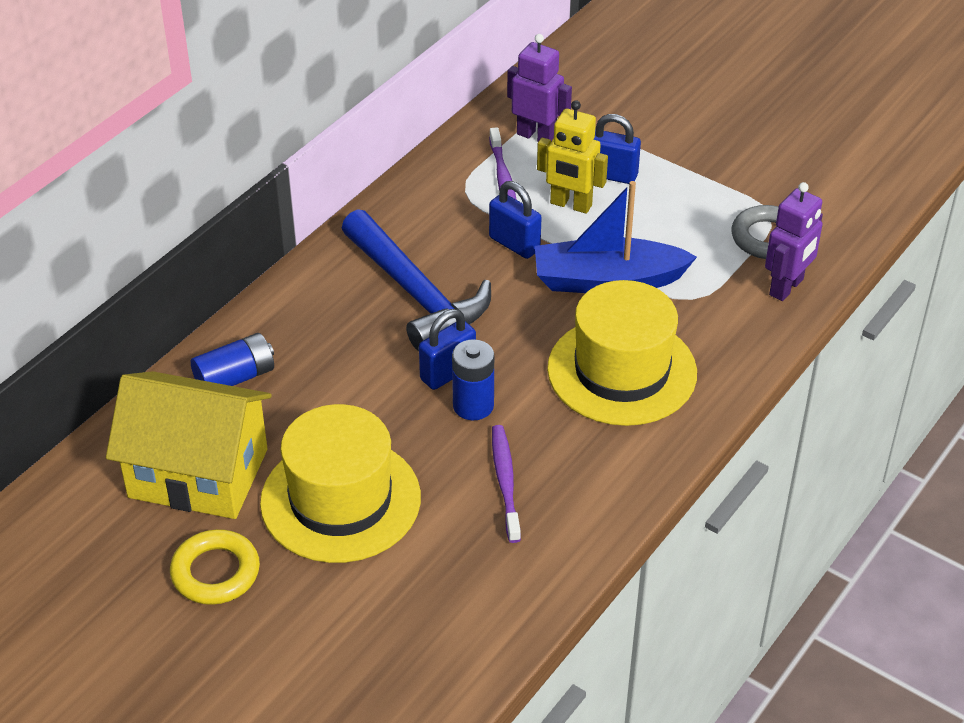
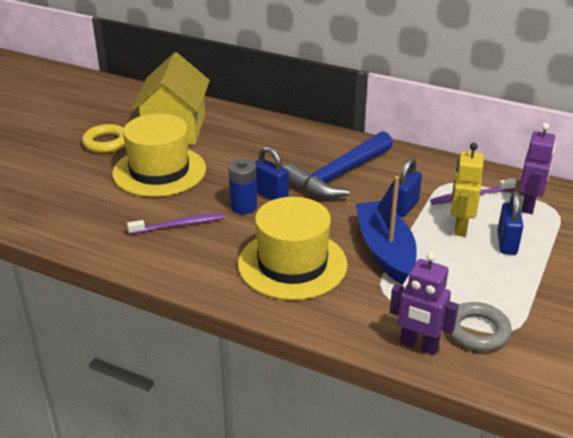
camera: 80 degrees right, 10 degrees down
(235, 378) = (247, 129): blue battery -> none

